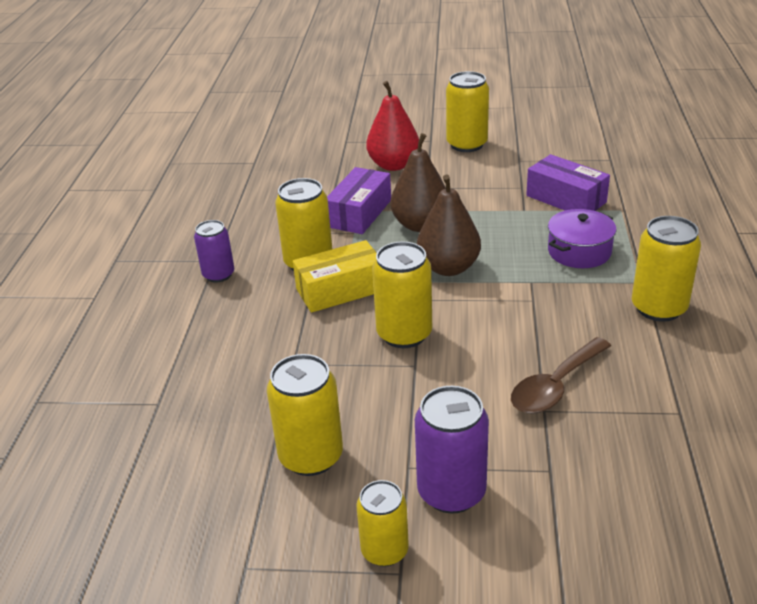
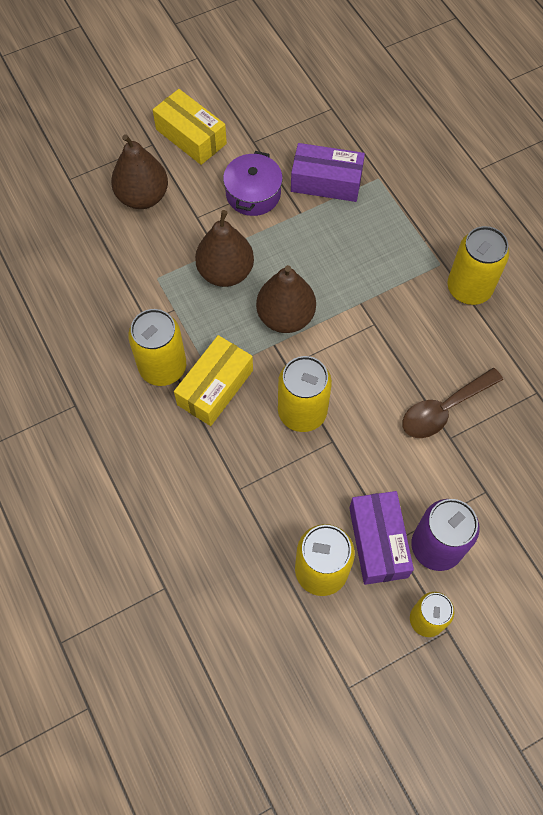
camera: 35 degrees left, 30 degrees up
(218, 275) = (93, 421): purple can -> none
(359, 213) = (160, 281): purple box -> purple box (378, 542)
(393, 165) = (142, 197): red pear -> brown pear
(467, 144) = (191, 136): yellow can -> yellow box
(555, 386) = (444, 409): brown spoon -> brown spoon turned 45 degrees clockwise
(579, 251) = (376, 248): purple pot -> purple pot (253, 194)

